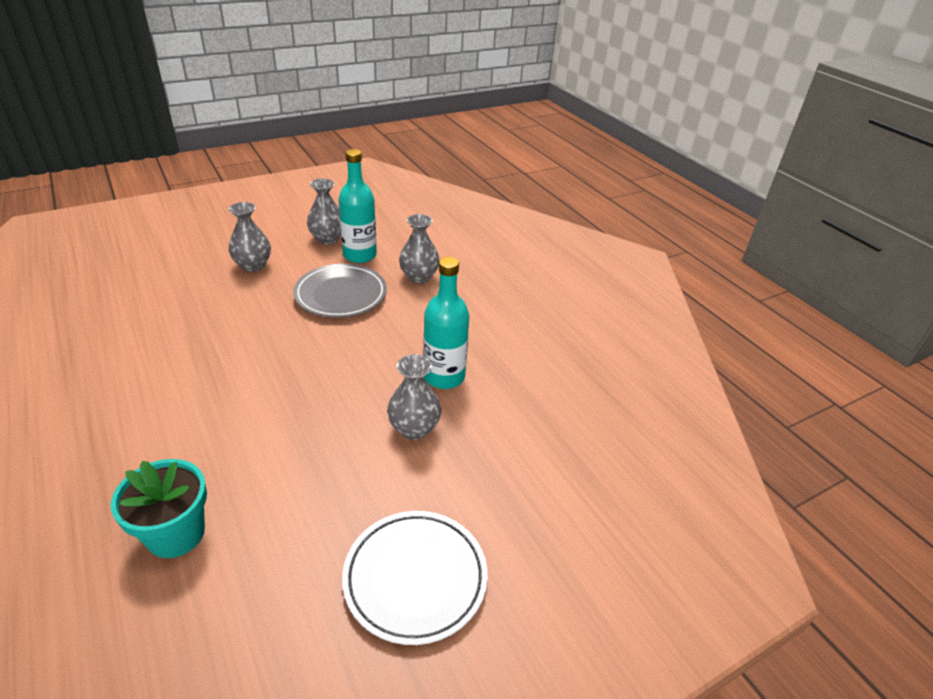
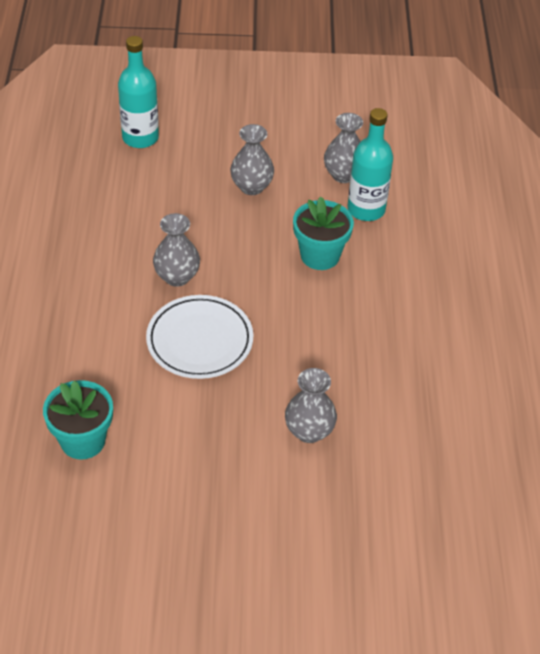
camera: 30 degrees right, 10 degrees up
(341, 295) = (320, 255): grey plate -> turquoise flower pot
(415, 578) = (238, 557): white plate -> white plate (200, 341)
(419, 277) = (413, 261): grey vase -> grey vase (177, 277)
(444, 376) = (368, 389): turquoise bottle -> turquoise bottle (140, 137)

